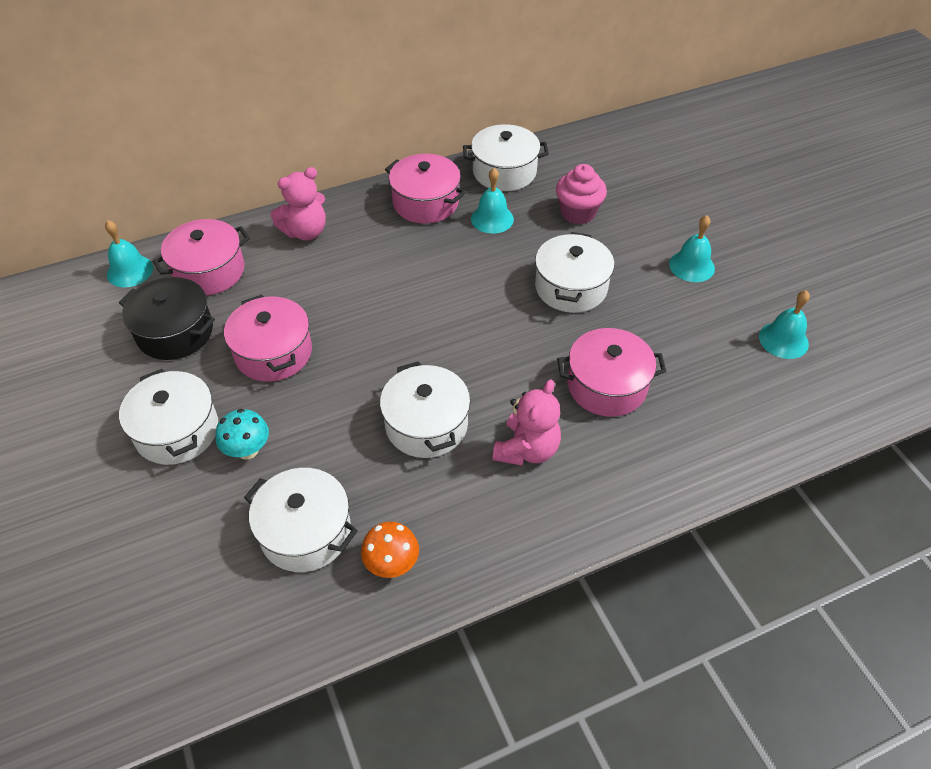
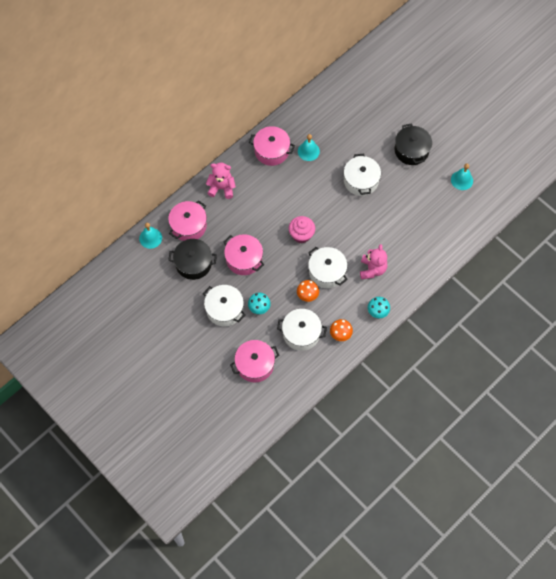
camera: 20 degrees left, 15 degrees up
(305, 232) = (222, 188): pink teddy bear -> pink teddy bear turned 120 degrees counterclockwise
(361, 458) = (307, 295): none -> orange mushroom
(501, 542) = (377, 312): none -> turquoise mushroom
(504, 172) = (302, 118): white pot -> none
(578, 213) = (348, 134): pink cupcake -> pink cupcake (301, 235)
(606, 386) = (394, 228): pink pot -> pink pot (255, 365)
(691, 266) = (411, 150): turquoise bell -> black pot

